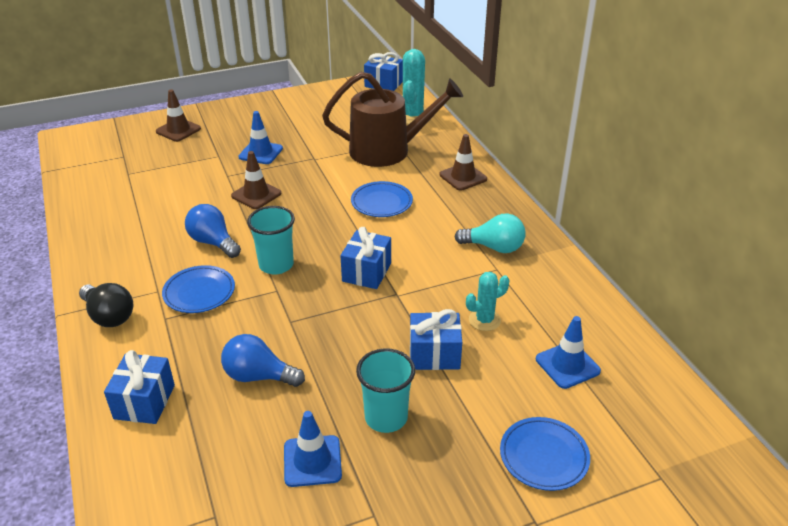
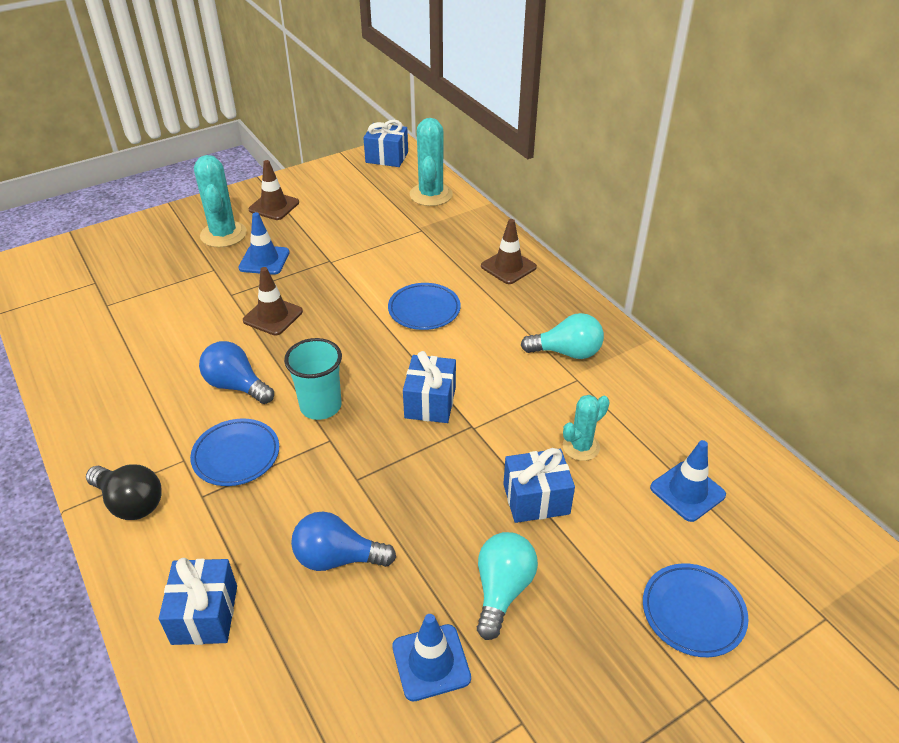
camera: 10 degrees left, 5 degrees up
(178, 130) = (155, 240): brown traffic cone -> brown traffic cone (274, 206)
(233, 131) = (223, 234): none -> turquoise cactus
(386, 417) = (502, 590): turquoise cup -> turquoise light bulb
(387, 150) = (413, 242): brown watering can -> none

